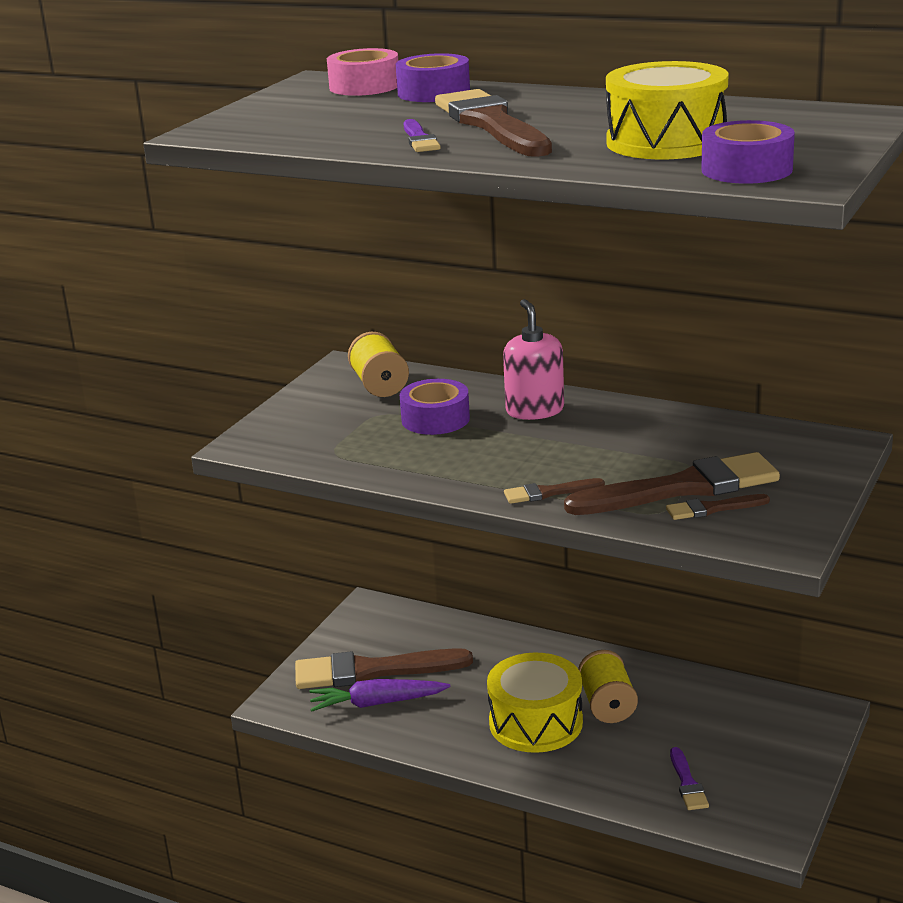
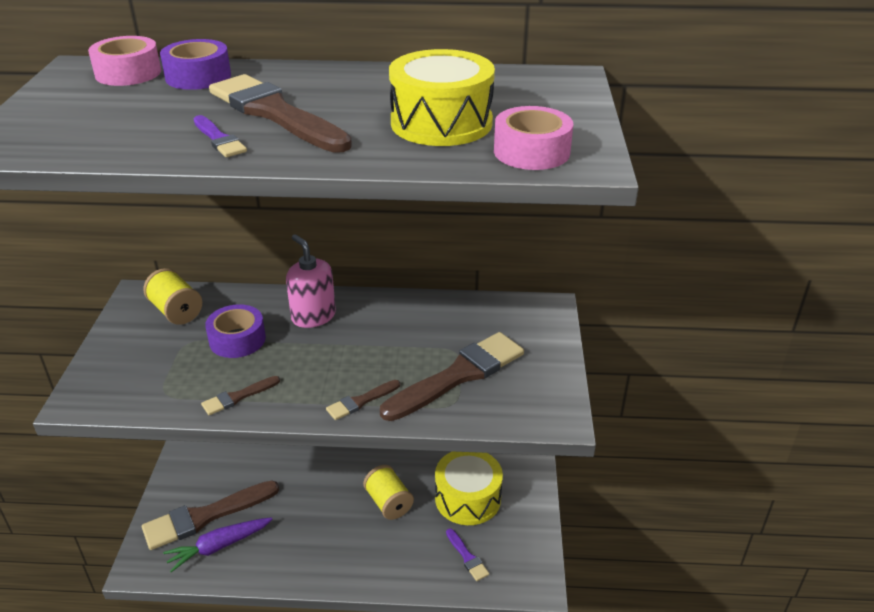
camera: 25 degrees left, 10 degrees up
(536, 722) = (344, 532): yellow drum -> yellow drum (468, 498)
(712, 509) = (489, 392): brown brush -> brown brush (238, 397)
(746, 169) = (531, 152): purple tape -> pink tape

